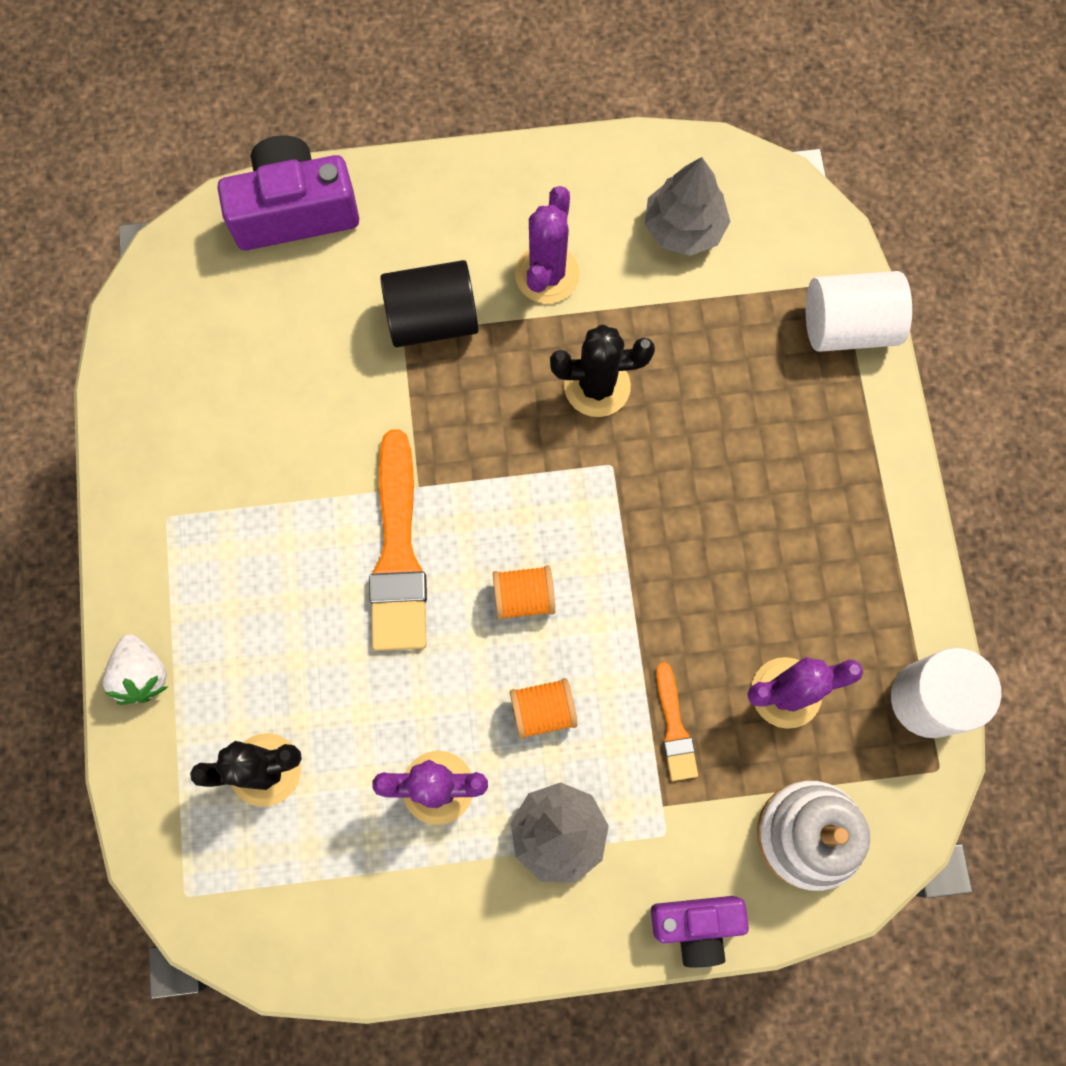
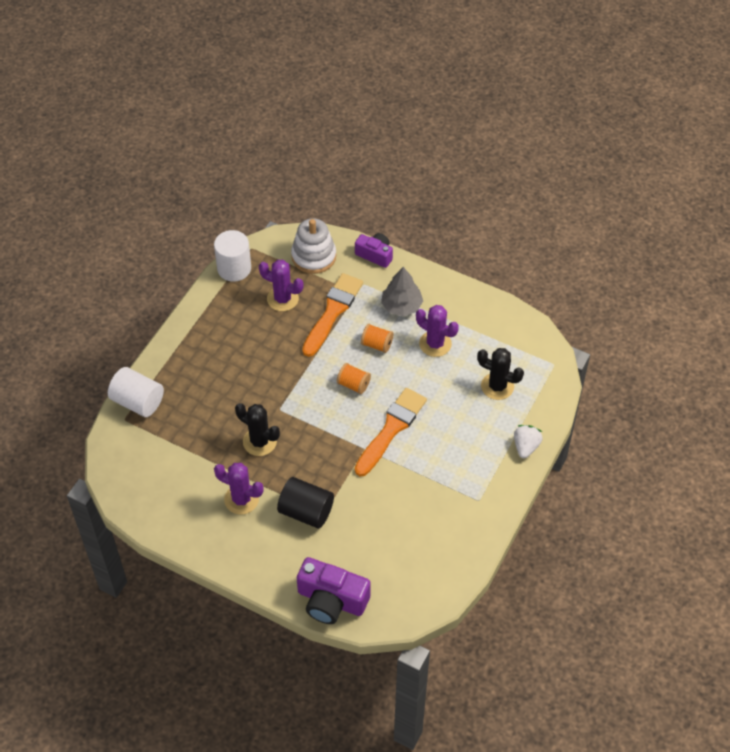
camera: 145 degrees left, 20 degrees down
(547, 274) = (241, 499): purple cactus -> purple cactus turned 60 degrees clockwise
(674, 728) = (333, 312): orange brush -> orange brush, size x2.00
(683, 227) = (166, 482): grey tree -> none

